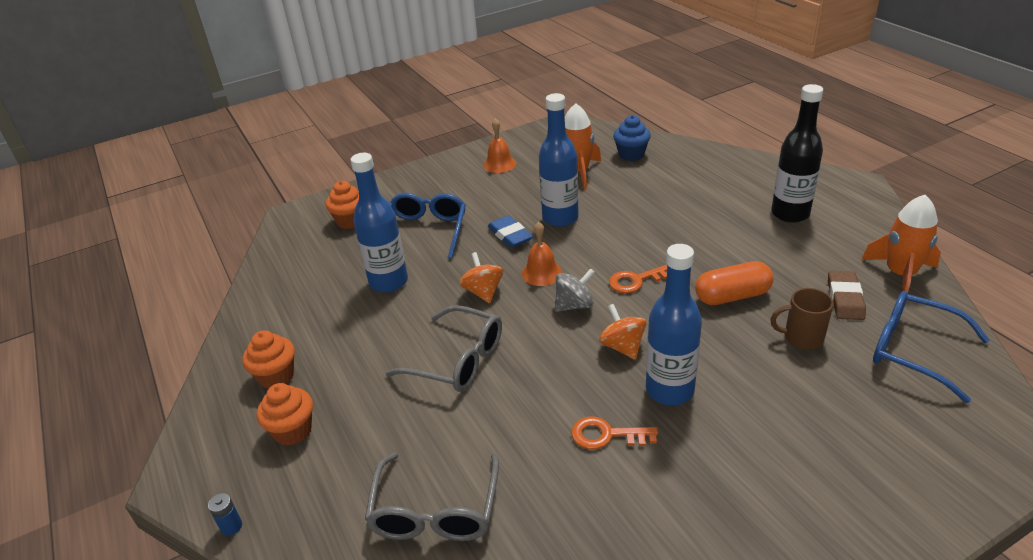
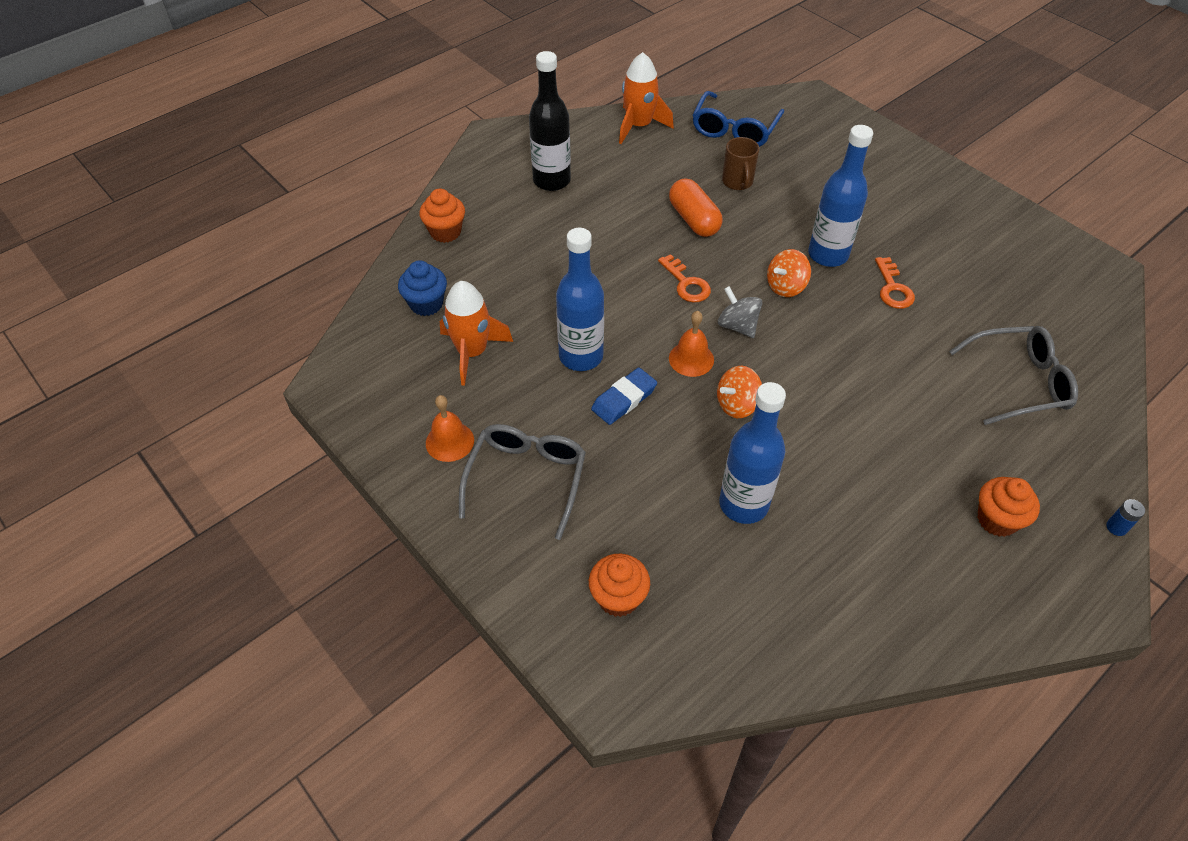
camera: 105 degrees left, 15 degrees up
(276, 376) = (936, 568): orange cupcake -> orange cupcake (445, 232)
(425, 231) = (630, 493): blue glasses -> none
(458, 360) = (848, 404): grey glasses -> grey glasses (526, 479)
(845, 299) = (680, 157): brown eraser -> none

